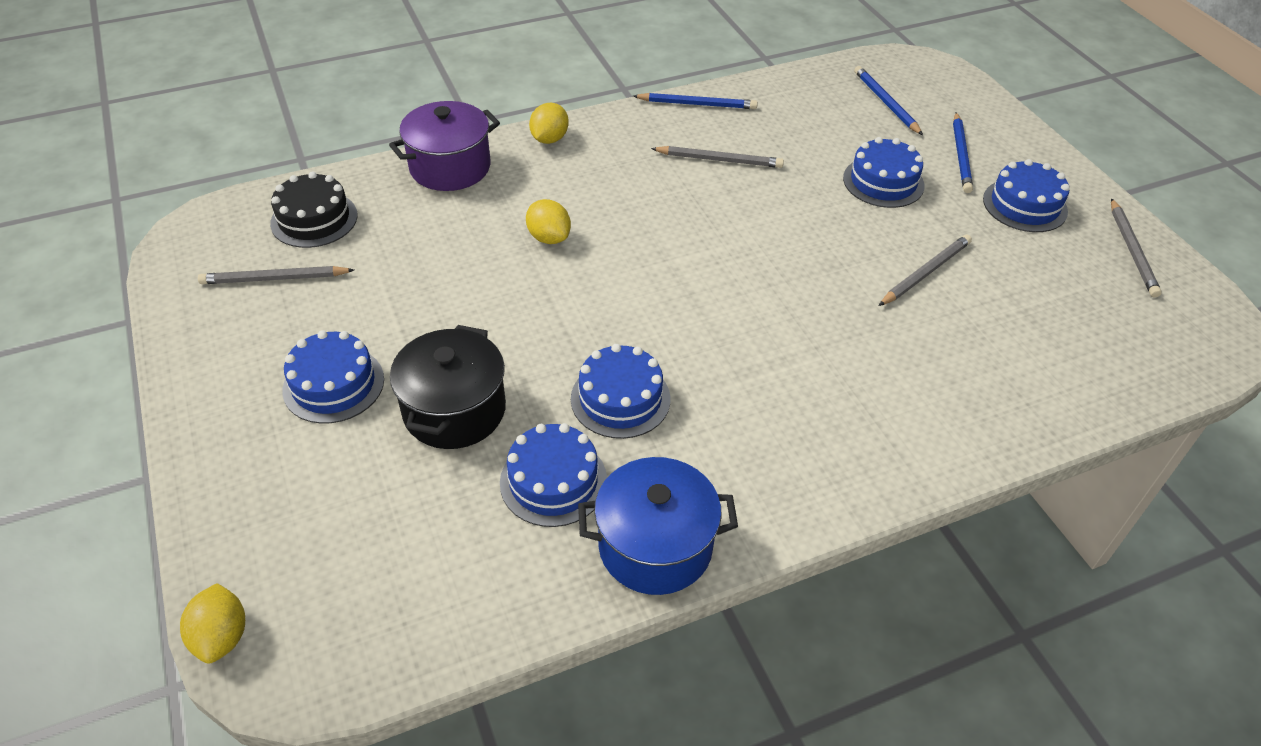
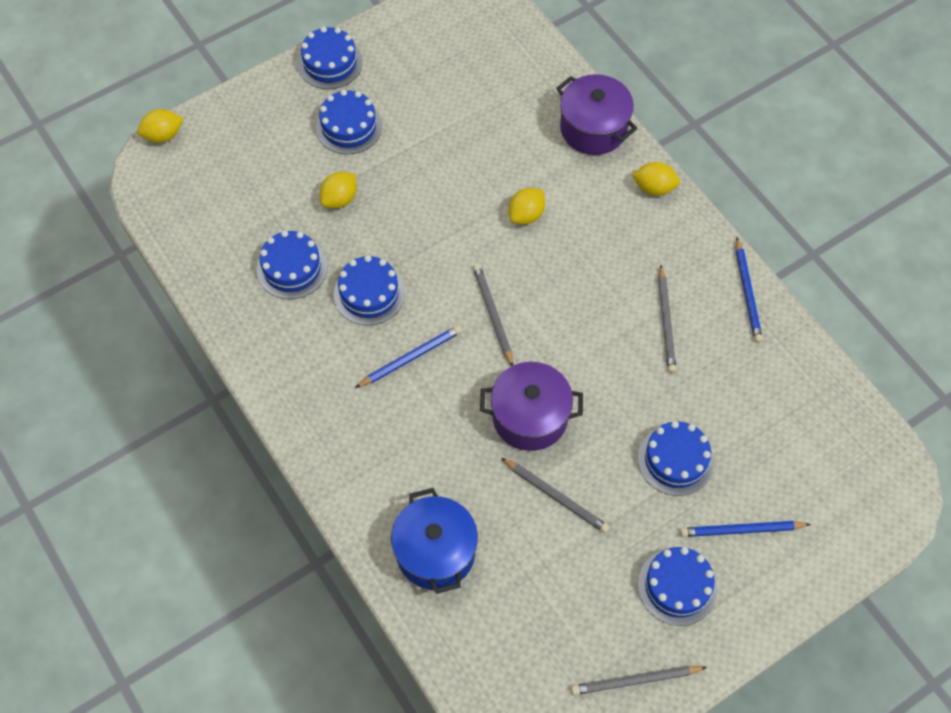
camera: 80 degrees right, 15 degrees up
(206, 391) = (330, 63): none -> blue cake
(275, 279) = (438, 61): grey pencil -> grey pencil (492, 315)
(314, 219) = (506, 62): black cake -> none
(454, 410) = (340, 199): black pot -> yellow lemon
(655, 546) = (251, 334): blue pot -> blue pot (435, 552)
(824, 277) = (530, 417): none -> purple pot
(885, 103) = (810, 459): blue pencil -> blue pencil (410, 357)

